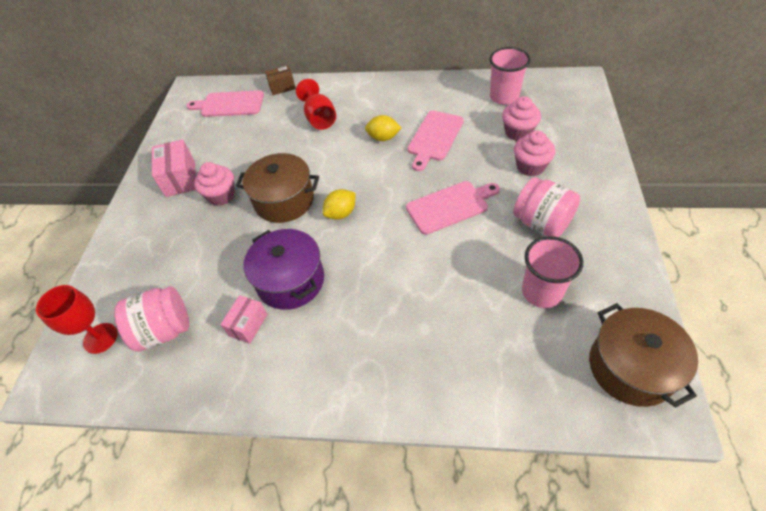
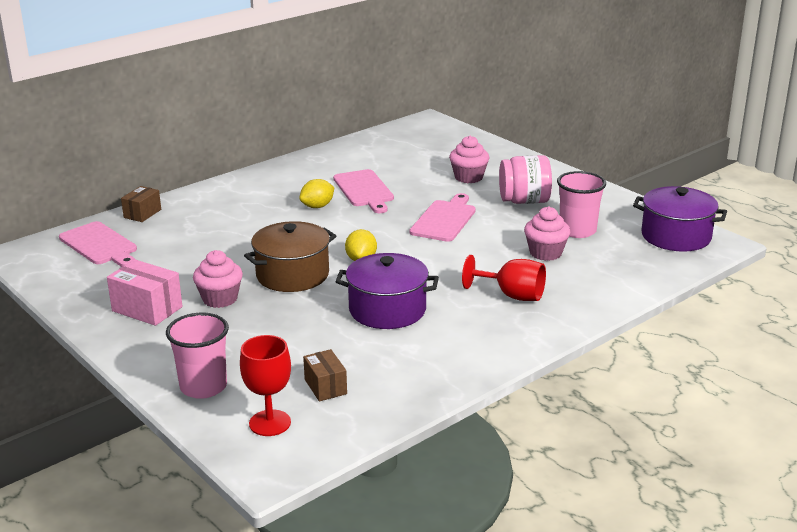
camera: 50 degrees left, 25 degrees down
(164, 330) = (325, 387): pink jar -> brown box
(229, 104) = (100, 245): pink cutting board -> pink cutting board turned 90 degrees counterclockwise
(248, 325) = (396, 346): pink box -> none
(319, 118) = (228, 218): red goblet -> red goblet (512, 295)
(504, 97) = (382, 148): pink cup -> pink cup (203, 387)
(518, 132) = (428, 163): pink cupcake -> pink cupcake (545, 253)
(631, 367) = (676, 236): brown pot -> purple pot

